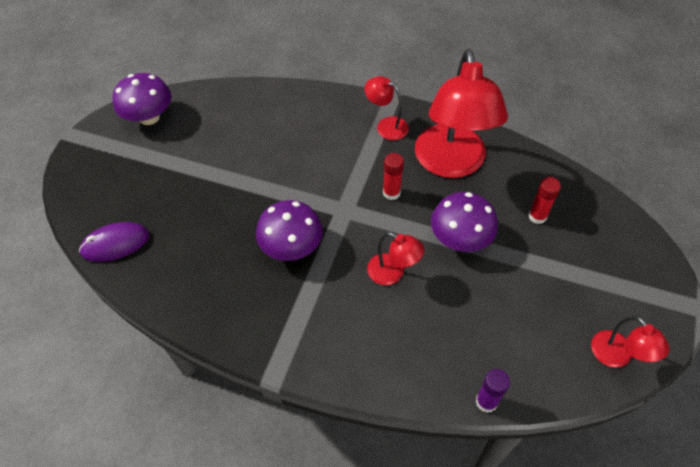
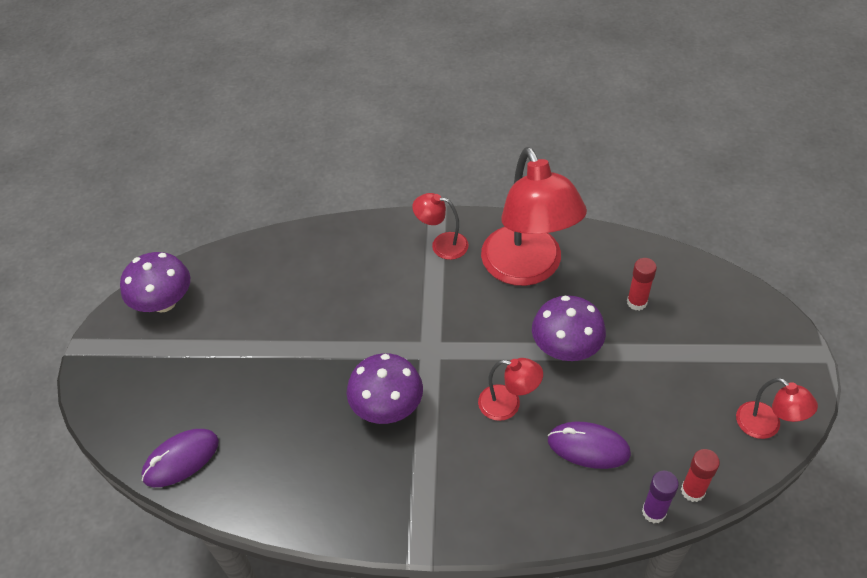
camera: 15 degrees left, 5 degrees down
(391, 193) = (475, 317): red glue stick -> red glue stick (692, 491)
(448, 329) = (588, 447): none -> purple mouse

